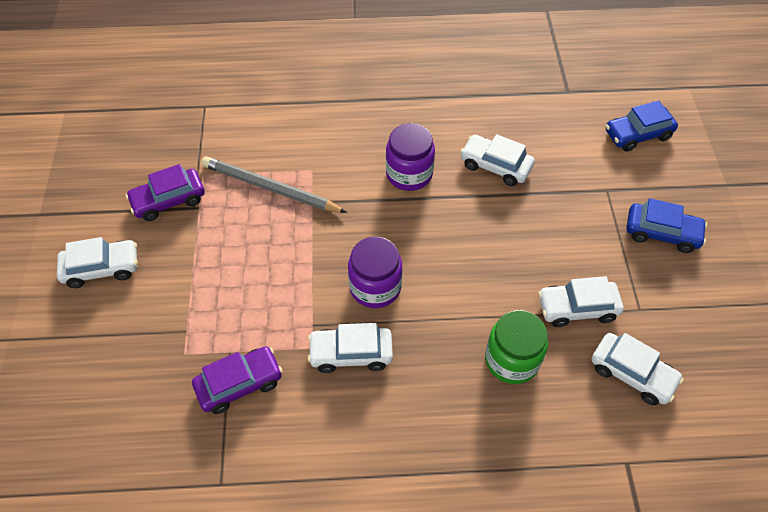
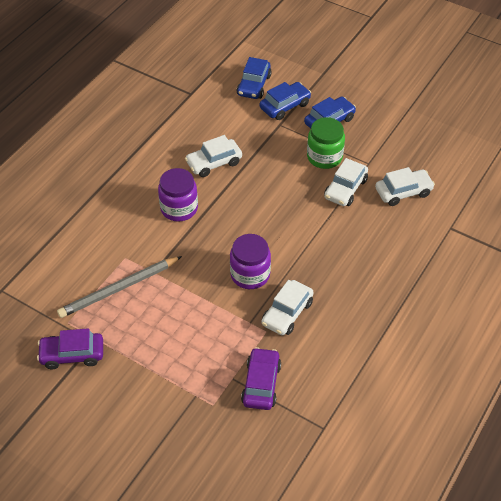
camera: 55 degrees left, 5 degrees down
(102, 268) = (96, 424): white car -> none
(168, 200) = (72, 354): purple car -> purple car turned 75 degrees clockwise
(512, 360) = (353, 238): green jar -> green jar (324, 157)
(638, 179) = (285, 106): none -> blue car

